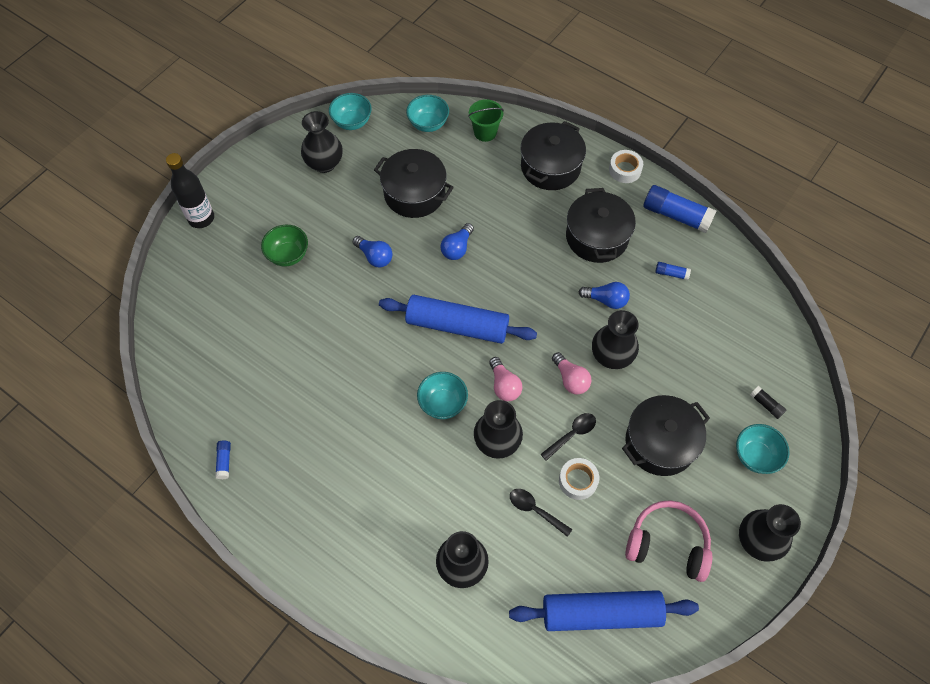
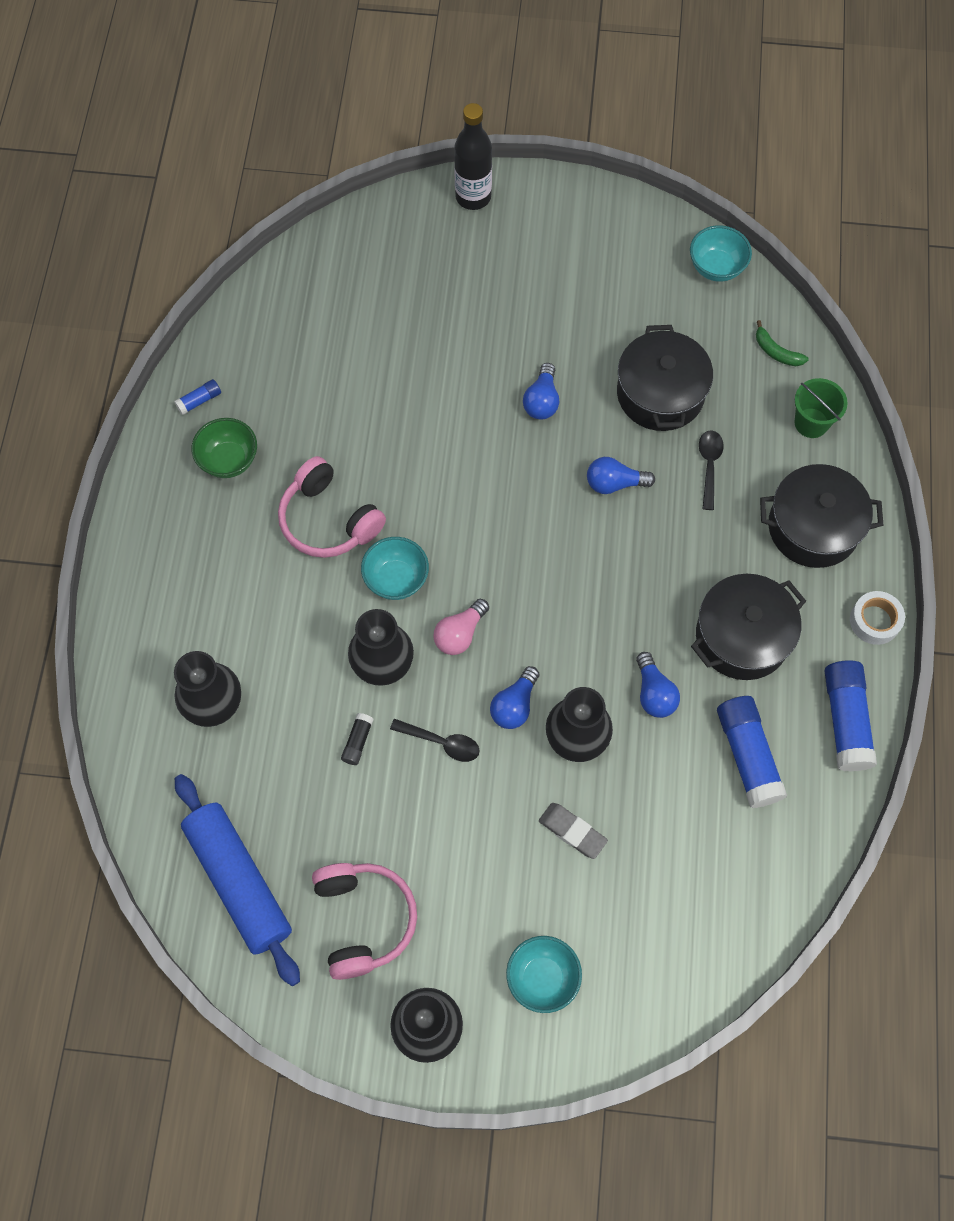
camera: 60 degrees right, 5 degrees up
(288, 255) = (484, 311): green bowl -> green bowl (229, 460)
(324, 163) = (634, 274): black vase -> none
(373, 423) = (328, 520): none -> pink headphones
(428, 124) = (776, 351): turquoise bowl -> green banana
(457, 326) = (507, 540): blue rolling pin -> none
(535, 510) = (322, 748): black spoon -> black spoon (709, 466)
(570, 379) = (514, 705): pink light bulb -> blue light bulb
(578, 481) = (386, 778): white tape -> none
(660, 443) = (491, 852): black pot -> none
(670, 390) = (572, 831): none -> grey eraser
(671, 273) = (747, 755): blue glue stick -> blue glue stick, size x2.12
(766, 405) = (625, 962): black glue stick -> black glue stick (357, 742)

